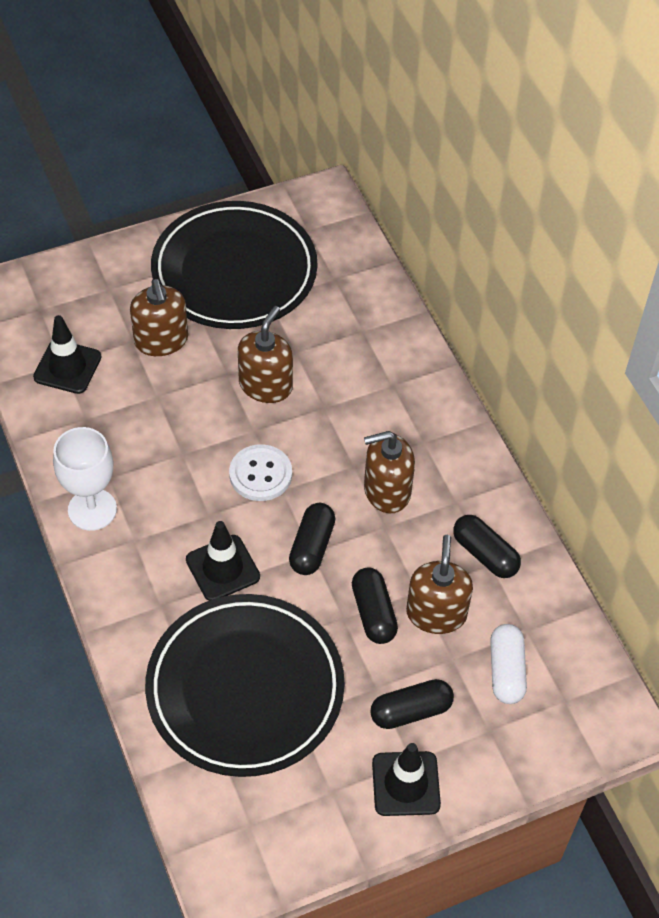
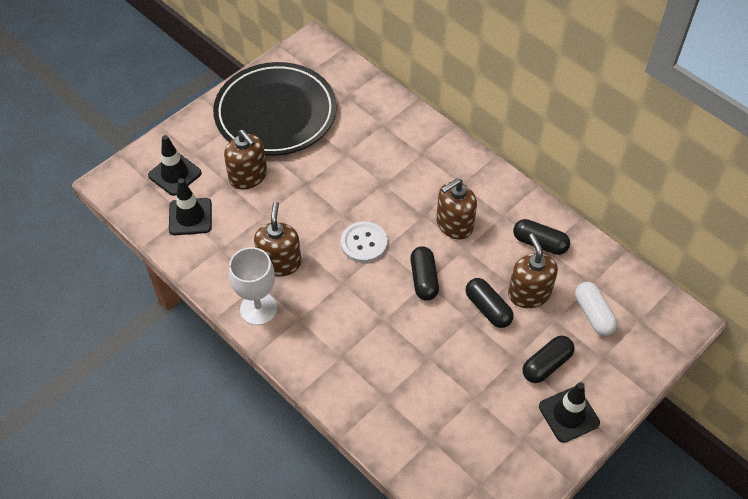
camera: 20 degrees left, 0 degrees up
(222, 568) = (371, 316): black traffic cone -> black traffic cone (175, 174)
(245, 689) = (428, 392): black plate -> none
(265, 385) = (336, 182): brown soap dispenser -> brown soap dispenser (280, 262)

